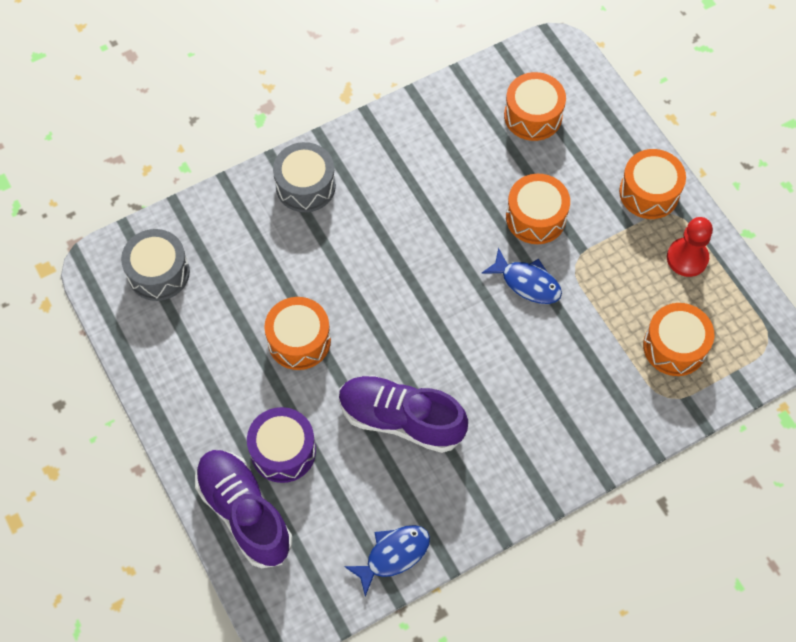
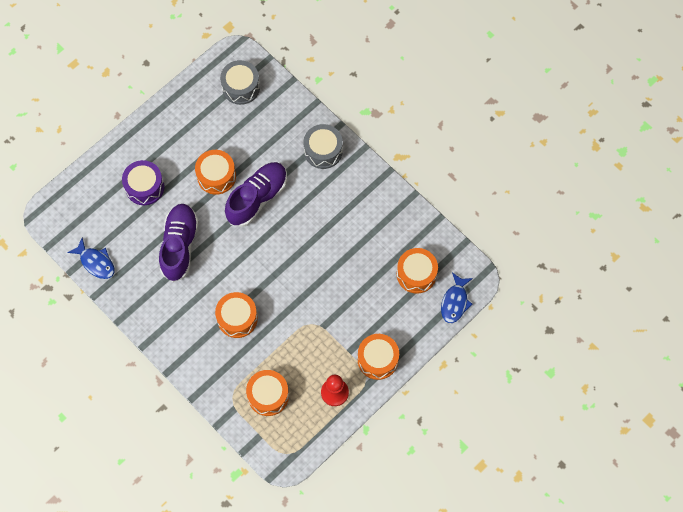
camera: 75 degrees right, 5 degrees up
(244, 512) = (103, 177): purple shoe -> purple shoe (257, 198)
(527, 282) = (290, 297): blue fish -> blue fish (455, 302)
(536, 217) = (339, 292): orange drum -> orange drum (237, 318)

